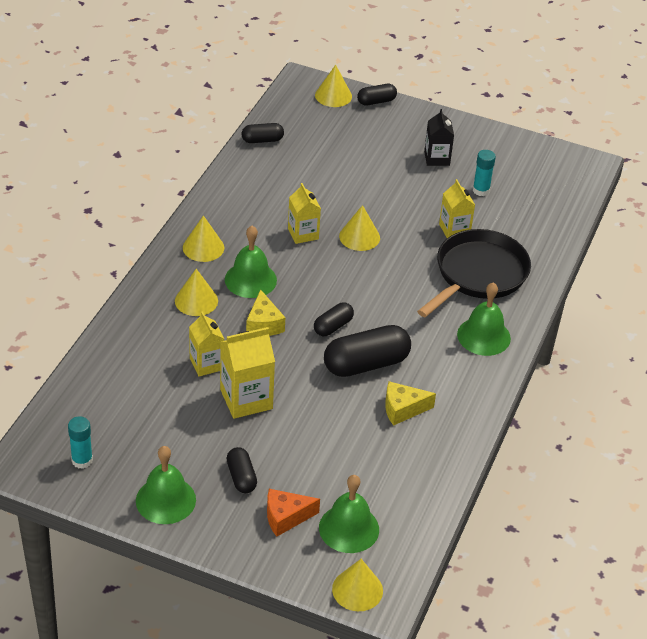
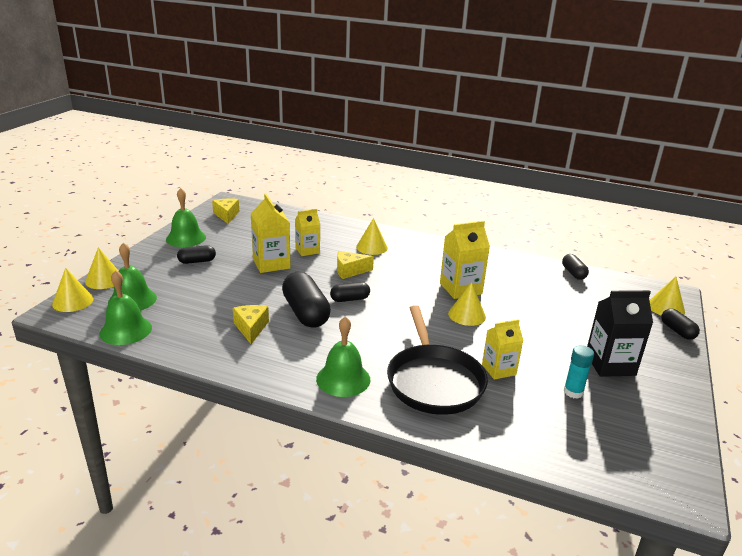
camera: 90 degrees right, 15 degrees down
(82, 460) = (226, 215): turquoise glue stick -> yellow cheese
(203, 247) = (430, 250): yellow cone -> yellow cone (104, 280)
(250, 279) = (398, 266): green bell -> green bell (125, 330)
(286, 517) = (154, 276): orange cheese -> none
(303, 234) = (460, 288): yellow carton -> yellow carton, size x1.52
(333, 326) = (350, 299): black capsule -> black capsule turned 60 degrees counterclockwise
(437, 158) = (610, 364): black carton -> black carton, size x1.52
(478, 274) = (433, 381): black pan -> black pan turned 45 degrees clockwise

